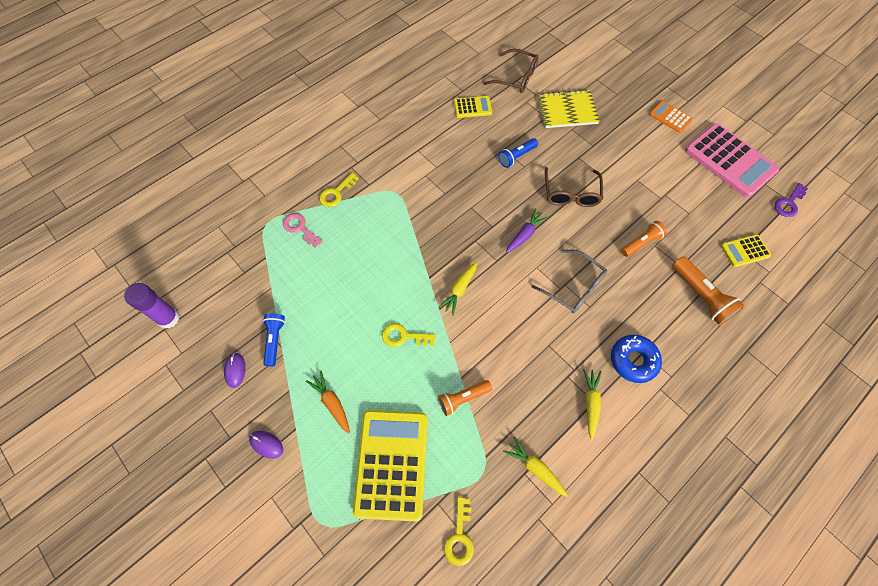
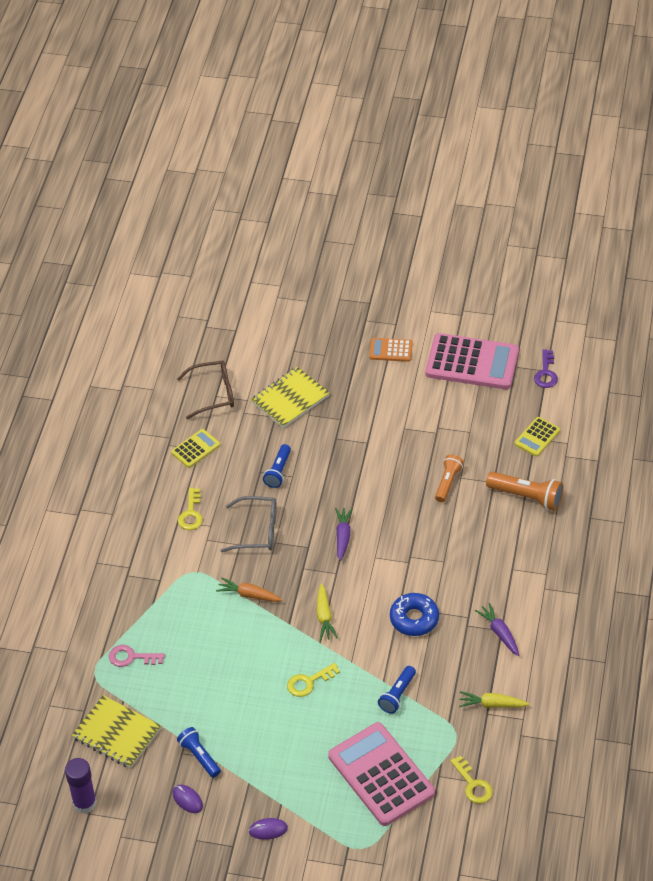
camera: 35 degrees left, 15 degrees down
(238, 279) = (117, 733): none -> yellow notebook
(332, 403) = (294, 767): orange carrot -> orange carrot (249, 595)
(336, 193) = (136, 606): yellow key -> yellow key (191, 513)
(392, 464) = (381, 775): yellow calculator -> pink calculator
(462, 398) = (397, 694): orange flashlight -> blue flashlight
(571, 193) = (355, 476): brown glasses -> none
(573, 287) = (418, 554): grey glasses -> grey glasses (257, 531)
(591, 403) = (499, 633): yellow carrot -> purple carrot
(633, 360) = (509, 580): blue donut -> blue donut (414, 619)

